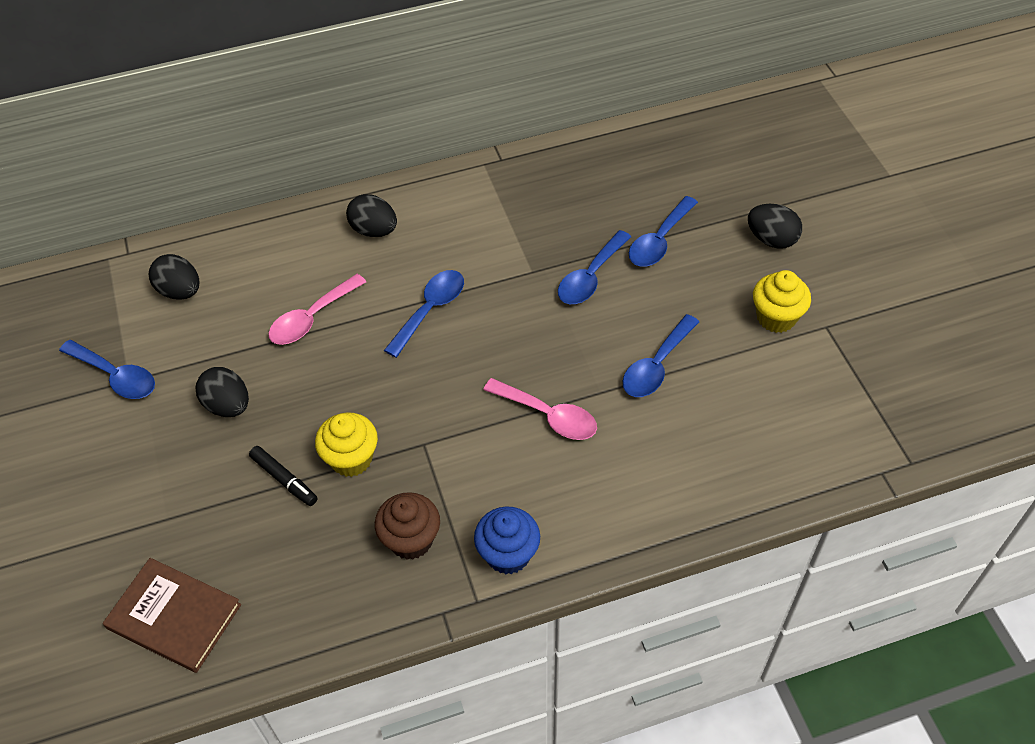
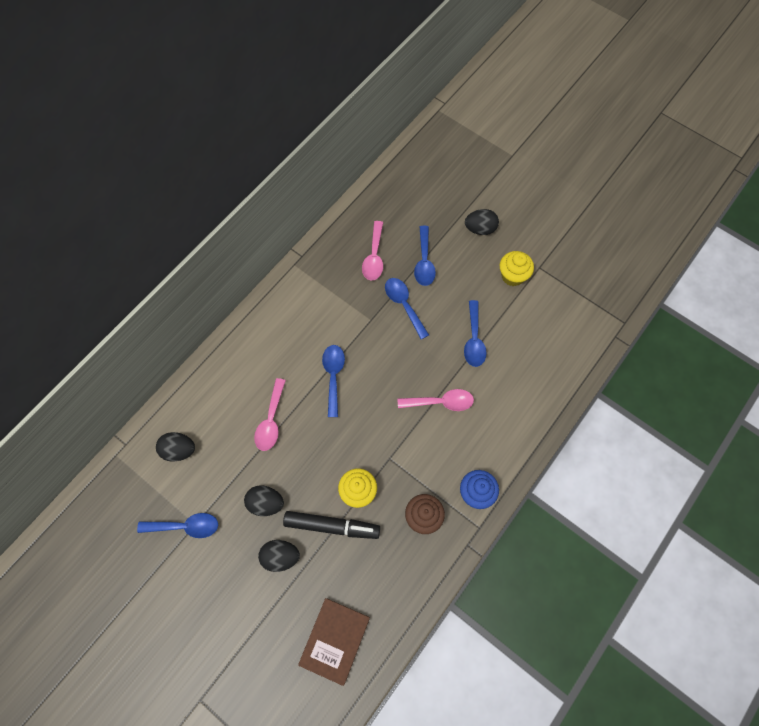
camera: 35 degrees left, 15 degrees up
(174, 617) = (335, 640): brown book -> brown book turned 60 degrees counterclockwise
(284, 479) = (332, 526): black marker -> black marker, size x1.71
(374, 230) = (263, 344): black egg -> black egg (280, 556)
(590, 277) = (404, 305): blue spoon -> blue spoon turned 150 degrees clockwise
(595, 203) = (374, 257): none -> pink spoon

